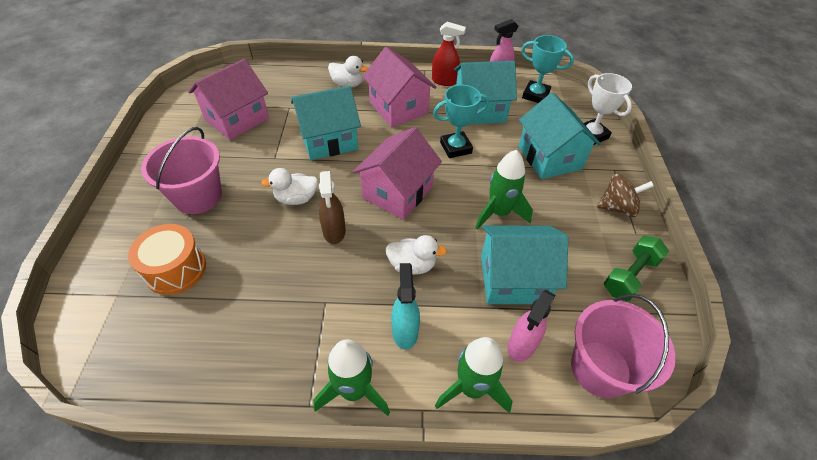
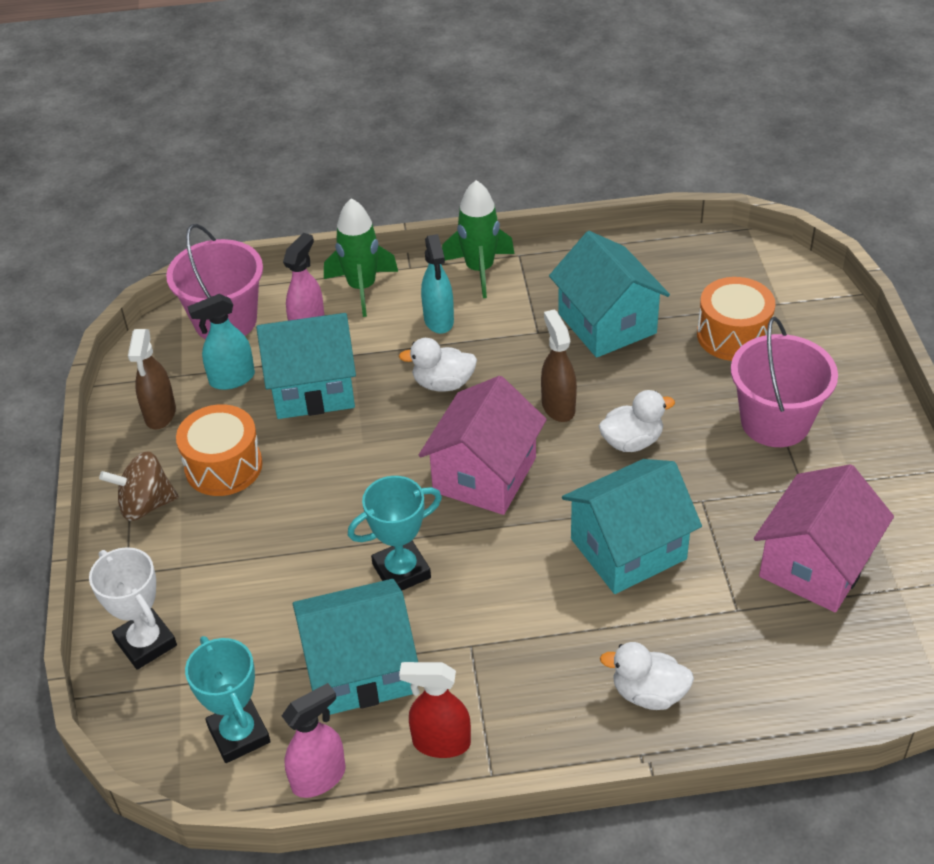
camera: 175 degrees right, 5 degrees down
(398, 108) = (523, 645): pink house -> none
(499, 213) = (328, 468): green rocket -> none
(535, 95) = (239, 734): turquoise trophy -> turquoise trophy turned 45 degrees clockwise
(549, 157) = (235, 578): turquoise house -> turquoise house (607, 323)
(571, 226) = (223, 466): none -> orange drum
(580, 299) = (231, 379): none -> turquoise spray bottle
(630, 276) = (160, 414): green dumbbell -> brown spray bottle

